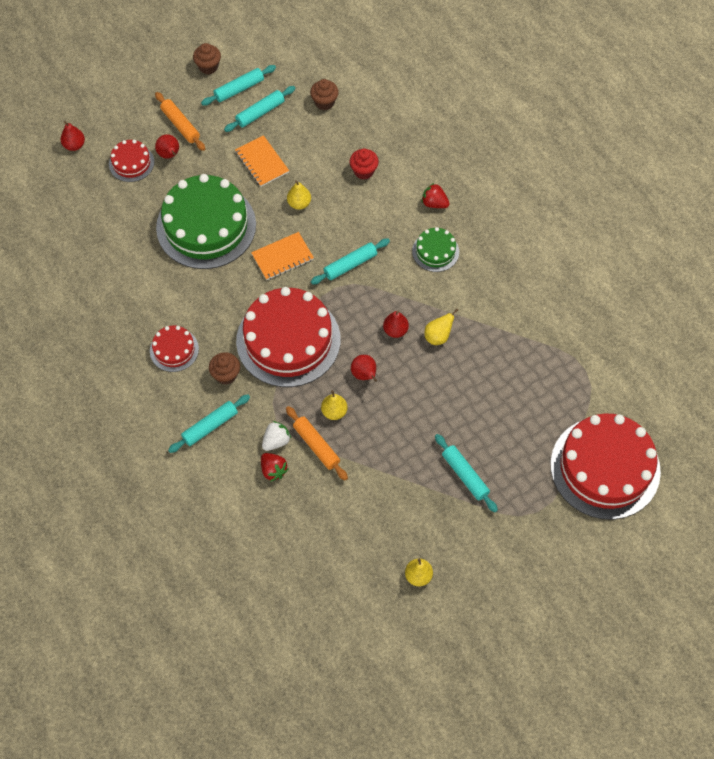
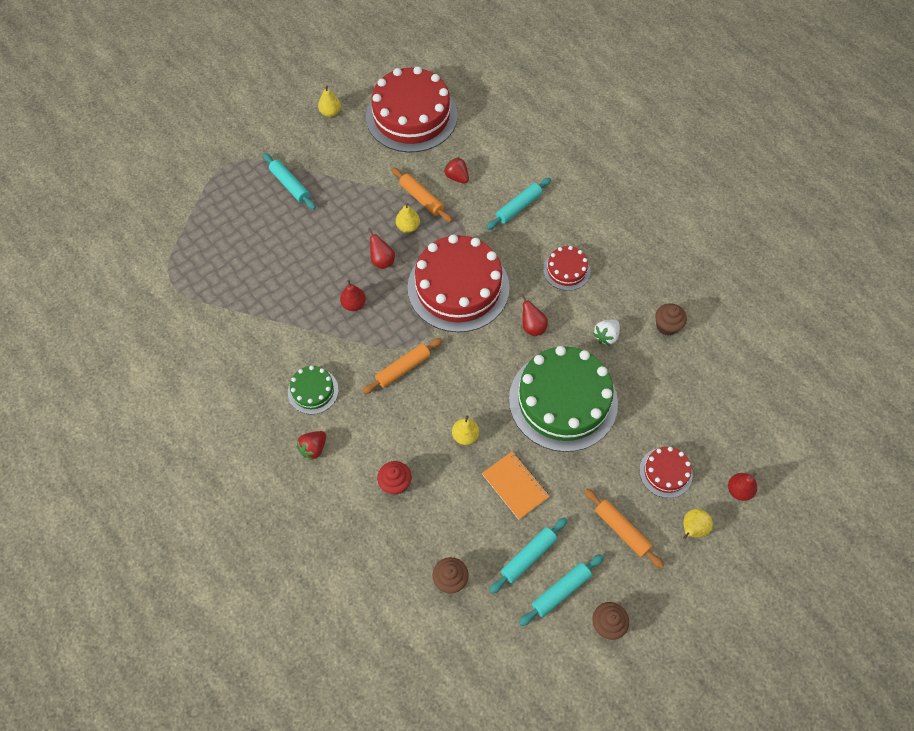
camera: 175 degrees right, 0 degrees up
(169, 155) = (624, 486): red pear -> red pear (532, 327)
(226, 375) = (512, 251): brown cupcake -> brown cupcake (667, 326)
(276, 441) = (457, 199): white strawberry -> white strawberry (606, 336)
(282, 257) = (475, 371): orange notebook -> none
(350, 265) = (403, 368): turquoise rolling pin -> orange rolling pin
(434, 203) = (313, 448): red strawberry -> red strawberry turned 105 degrees clockwise
(438, 336) = (311, 301): yellow pear -> yellow pear (692, 529)
(605, 467) = (166, 199): red cake -> red cake (411, 116)

